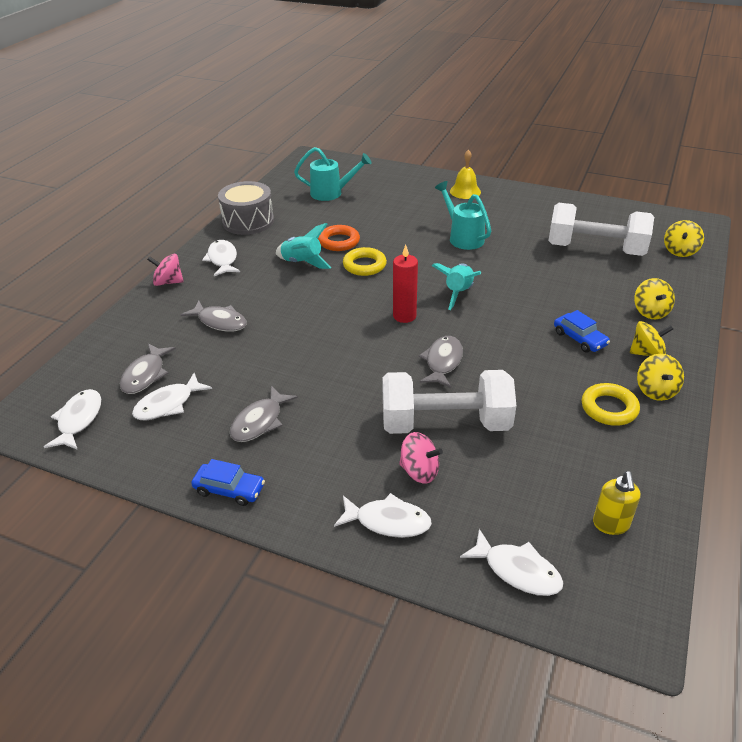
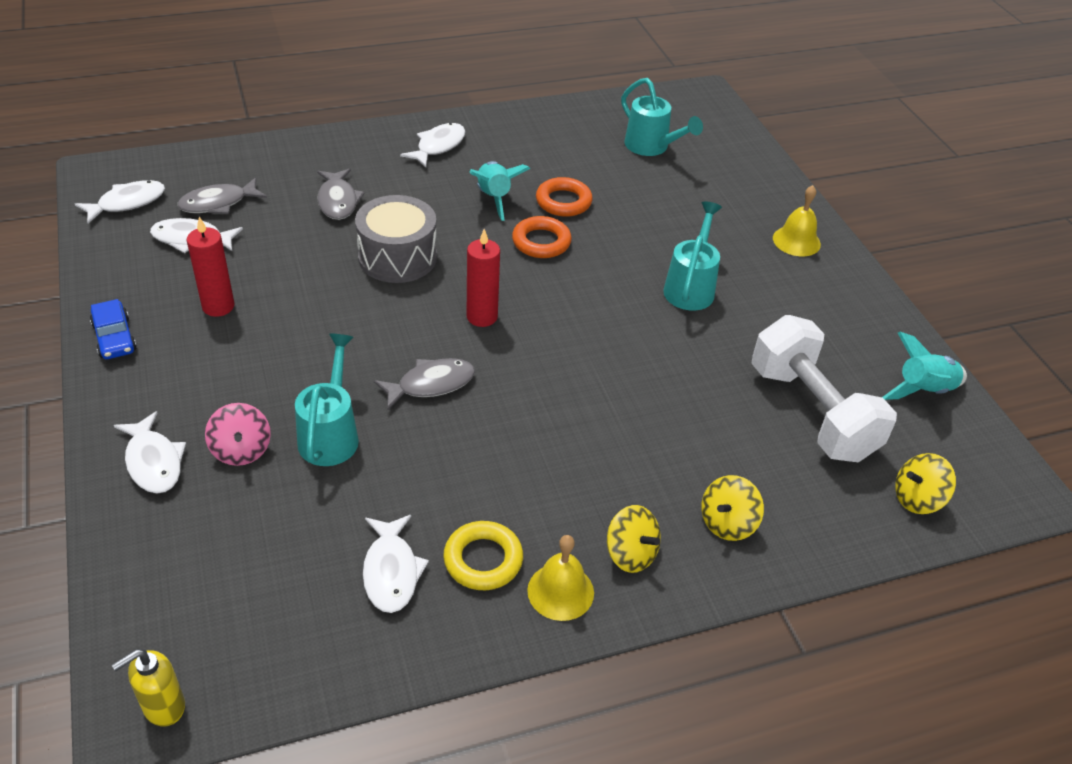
camera: 45 degrees right, 5 degrees up
(168, 282) = (364, 136): pink spinning top -> none
(248, 221) = (523, 124): grey drum -> grey drum (397, 257)
(260, 422) = (218, 306): grey fish -> red candle
(364, 265) = (541, 242): yellow ring -> orange ring
(445, 423) = (330, 434): white dumbbell -> turquoise watering can
(458, 293) = (571, 337): turquoise rocket -> turquoise rocket (923, 391)
(517, 570) = (157, 589): white fish -> white fish (391, 571)
(579, 338) = (594, 478): blue car -> none
(611, 524) = (282, 640): yellow soap dispenser -> yellow soap dispenser (163, 707)
(656, 390) = (560, 591): yellow spinning top -> yellow bell

